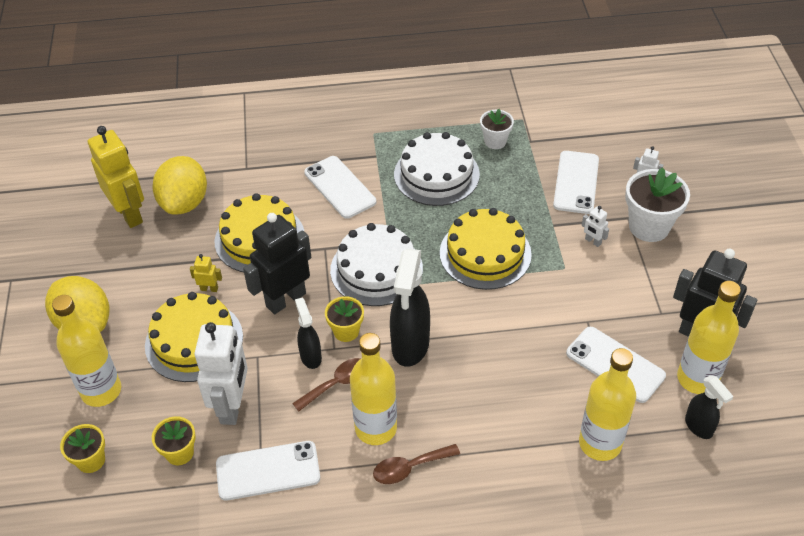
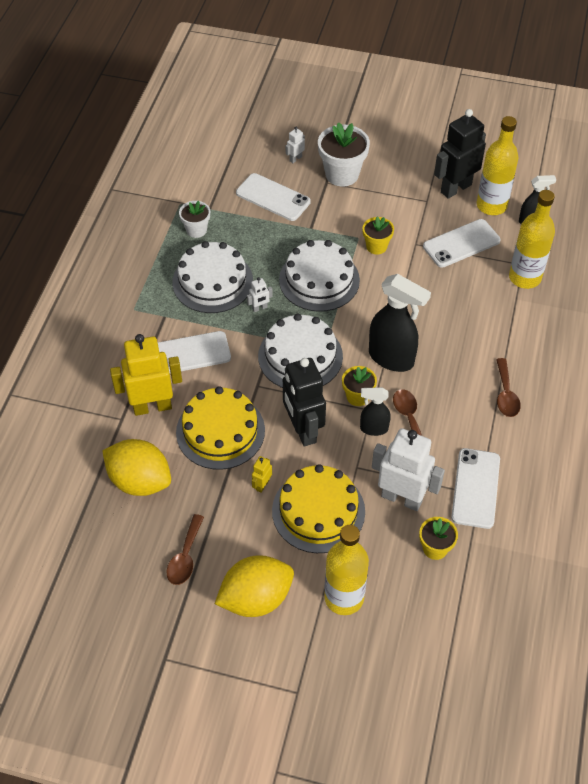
camera: 70 degrees left, 5 degrees up
(91, 460) = (417, 619): yellow flower pot -> yellow flower pot (376, 246)
(115, 259) = (185, 557): none -> brown spoon
(129, 214) = (129, 532): yellow robot -> yellow robot (152, 406)
(376, 428) = (462, 405): yellow bottle -> none
(485, 253) = (319, 280): yellow cake -> white cake
(593, 241) = (340, 211): white robot -> white robot (259, 308)

